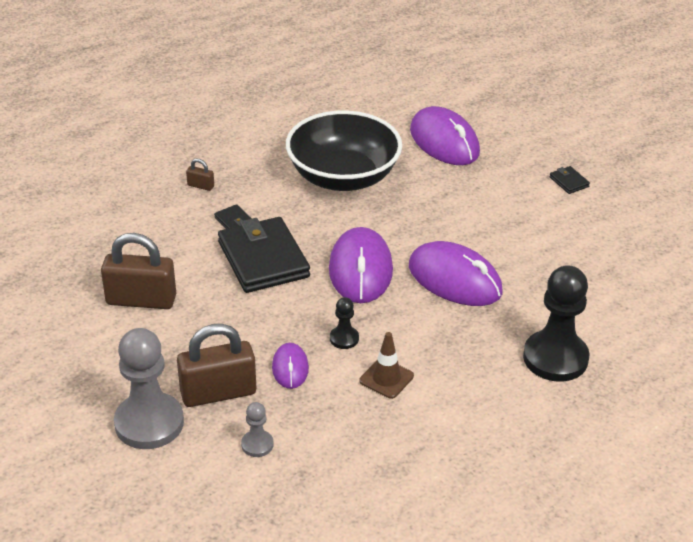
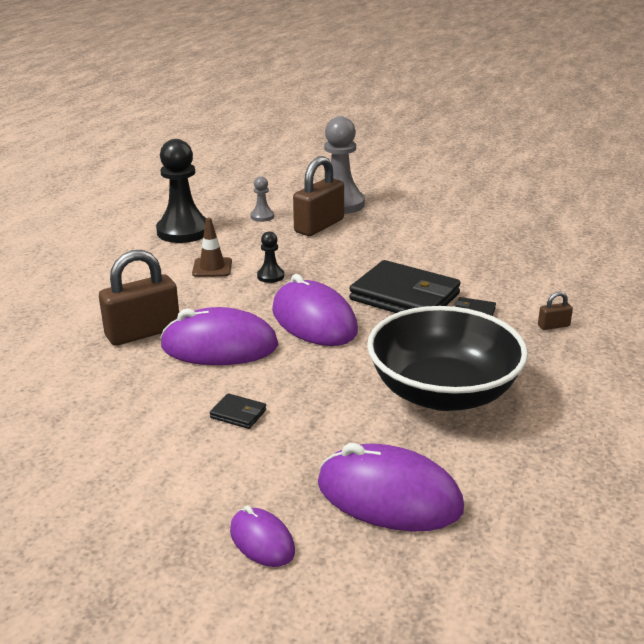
camera: 145 degrees right, 10 degrees down
(141, 300) = (447, 244): brown padlock -> brown padlock (143, 332)
(290, 368) = (289, 250): purple mouse -> purple mouse (262, 541)
(555, 358) = (79, 324): black pawn -> black pawn (183, 231)
(569, 182) = (167, 514): black wallet -> black wallet (238, 414)

